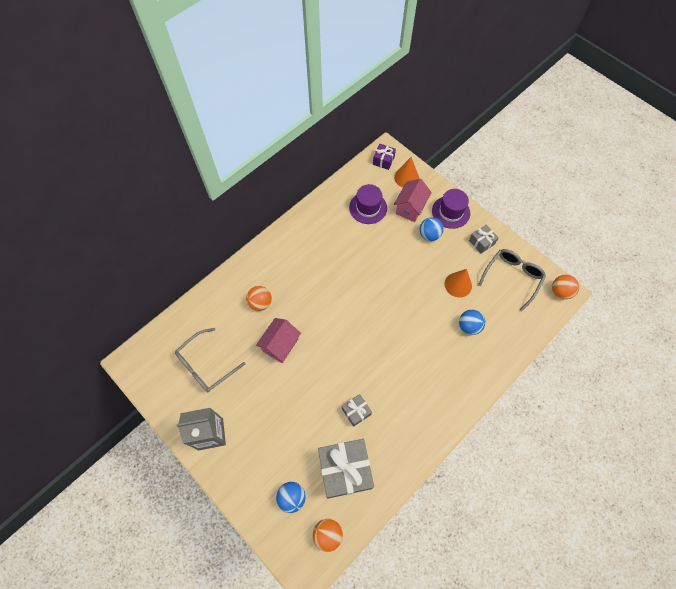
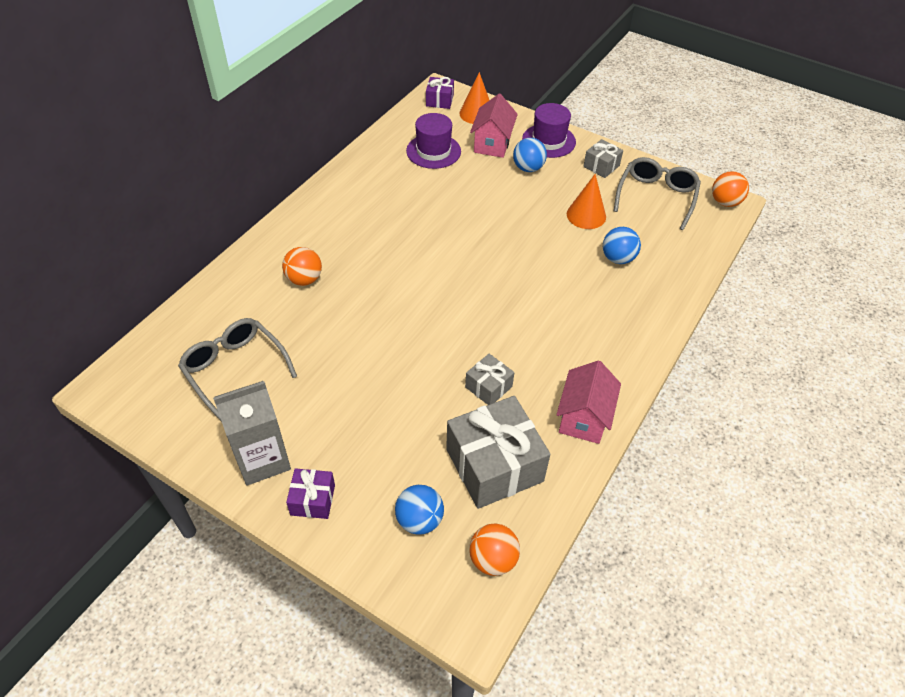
camera: 15 degrees left, 15 degrees down
(206, 365) = (235, 370): grey glasses -> grey glasses turned 105 degrees clockwise
(234, 469) = (313, 500): none -> purple gift
(280, 345) = (348, 325): pink house -> pink house (583, 418)

